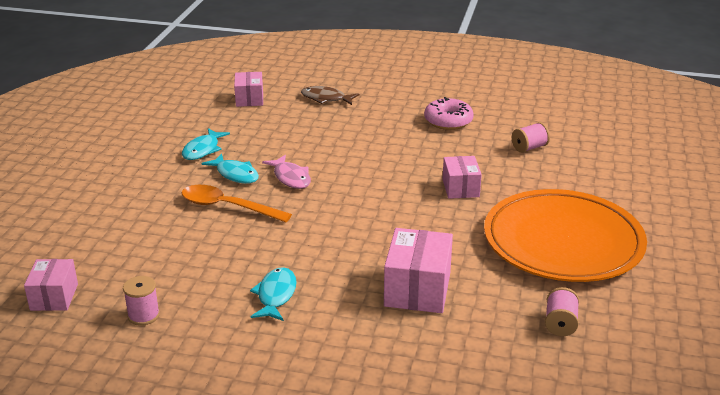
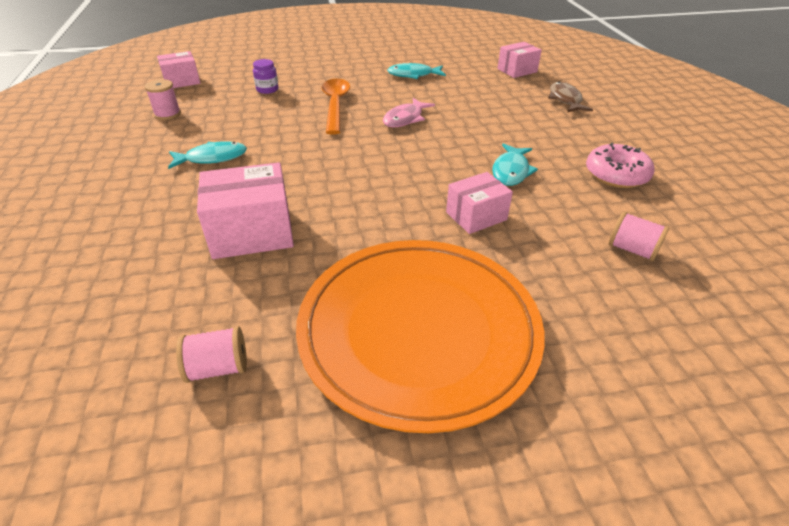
camera: 65 degrees right, 10 degrees up
(146, 240) = (267, 89): none -> purple jar
(235, 174) = (388, 96): turquoise fish -> turquoise fish (511, 171)

